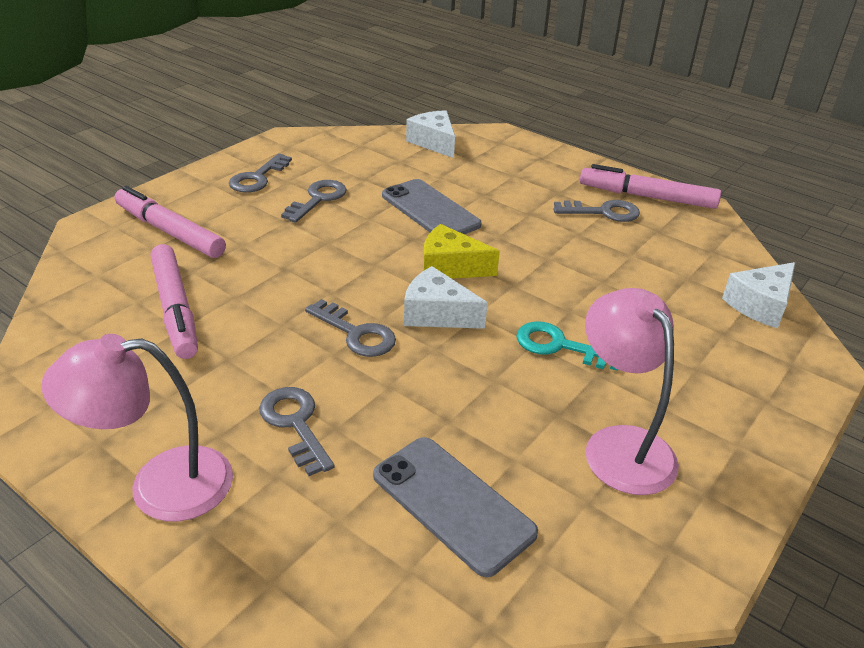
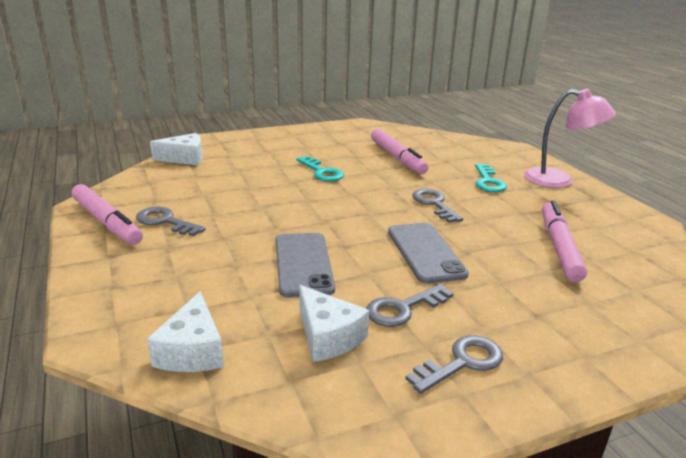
camera: 150 degrees left, 10 degrees down
(170, 231) = (573, 316): pink marker -> pink marker (397, 158)
(295, 424) = (488, 181): grey key -> turquoise key
(437, 314) = (375, 200): white cheese -> white cheese (328, 336)
(450, 267) = (337, 220): yellow cheese -> none
(453, 503) = (429, 150): grey phone -> grey phone (425, 252)
(620, 445) = (341, 145): pink lamp -> none

